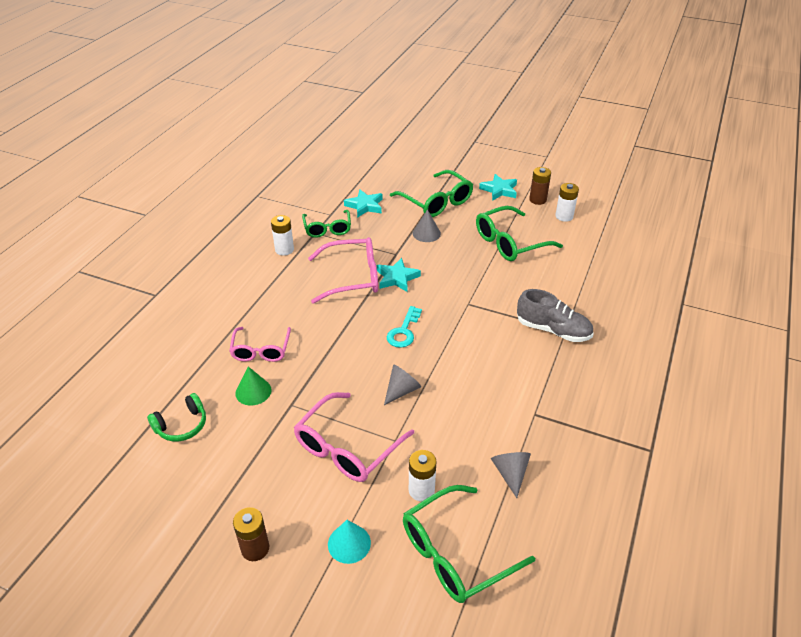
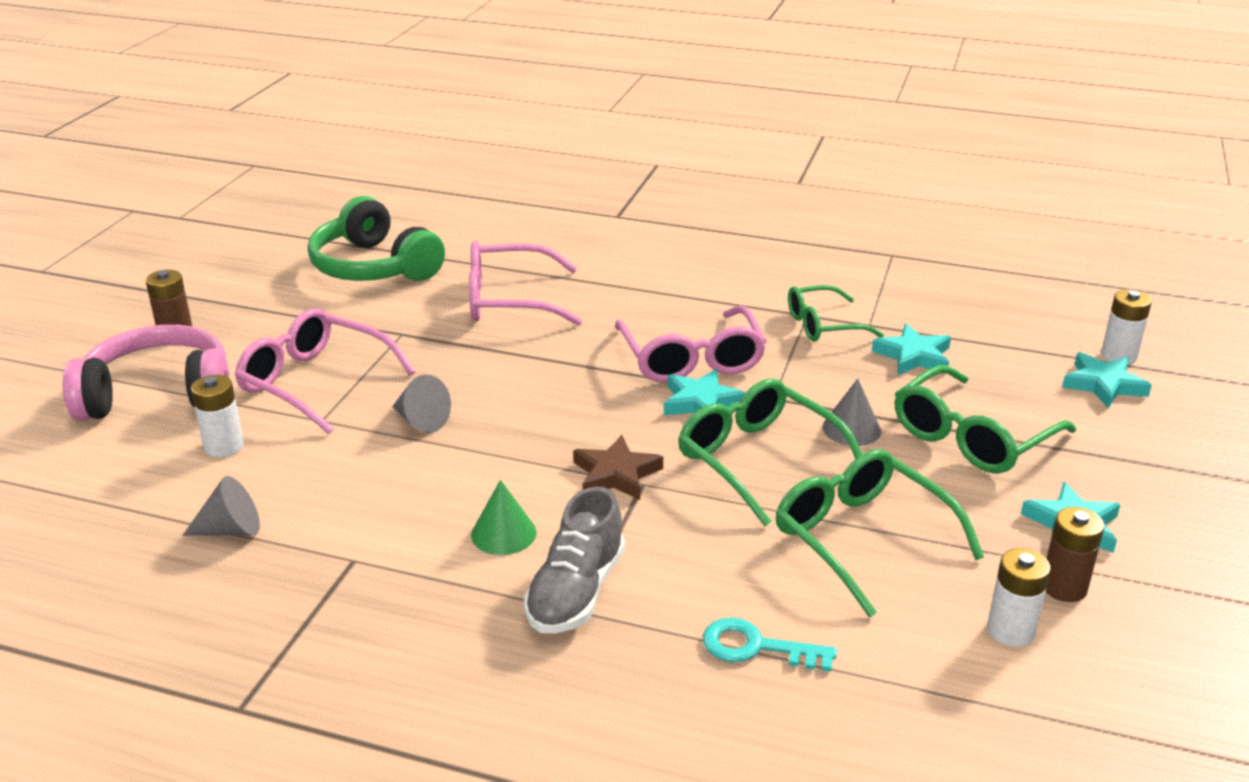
camera: 85 degrees right, 10 degrees down
(182, 425) = (374, 267): green headphones -> green headphones, size x1.88
(253, 391) = (428, 304): green cone -> green cone (503, 533)
(261, 350) = (509, 300): pink glasses -> pink glasses, size x1.51
(284, 250) = (749, 293): white battery -> white battery (1119, 355)
(349, 543) = (158, 395): turquoise cone -> pink headphones
(399, 161) = (1103, 384): none -> turquoise star
(404, 331) = (558, 416): turquoise key -> turquoise key (756, 647)
(455, 553) = (110, 478): green glasses -> green glasses (758, 460)
(460, 312) = (616, 474): none -> brown star

